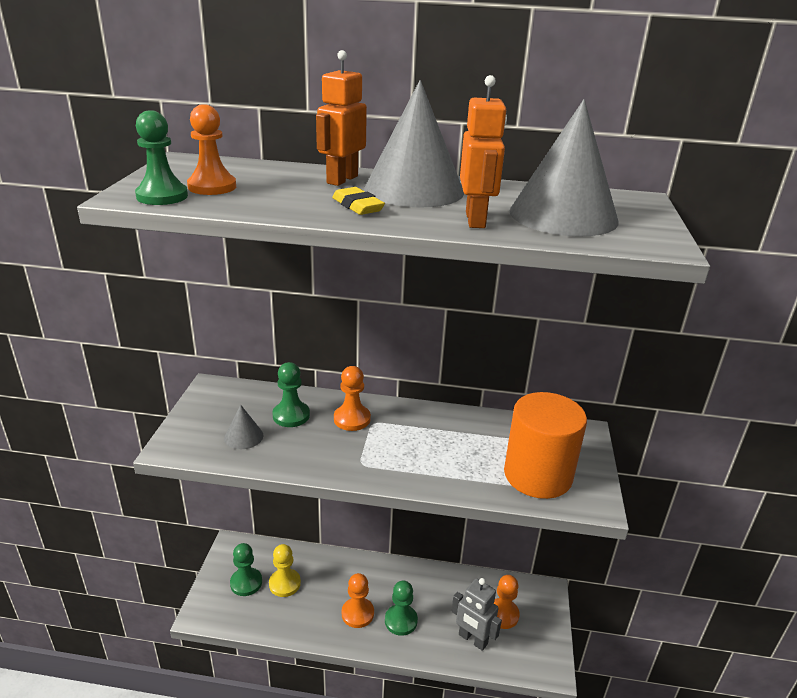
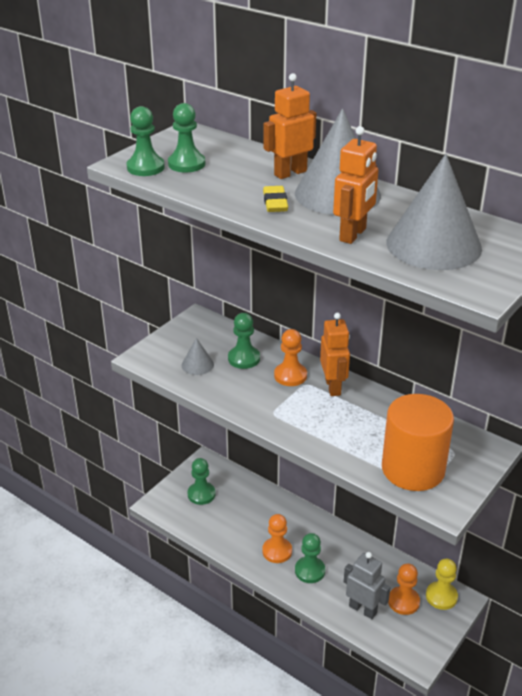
camera: 30 degrees right, 5 degrees up
(212, 187) = (186, 164): orange pawn -> green pawn
(284, 584) = (231, 506): yellow pawn -> yellow pawn (441, 596)
(402, 418) = (333, 387): none -> orange robot
(472, 639) = (363, 609): grey robot -> grey robot turned 150 degrees clockwise

